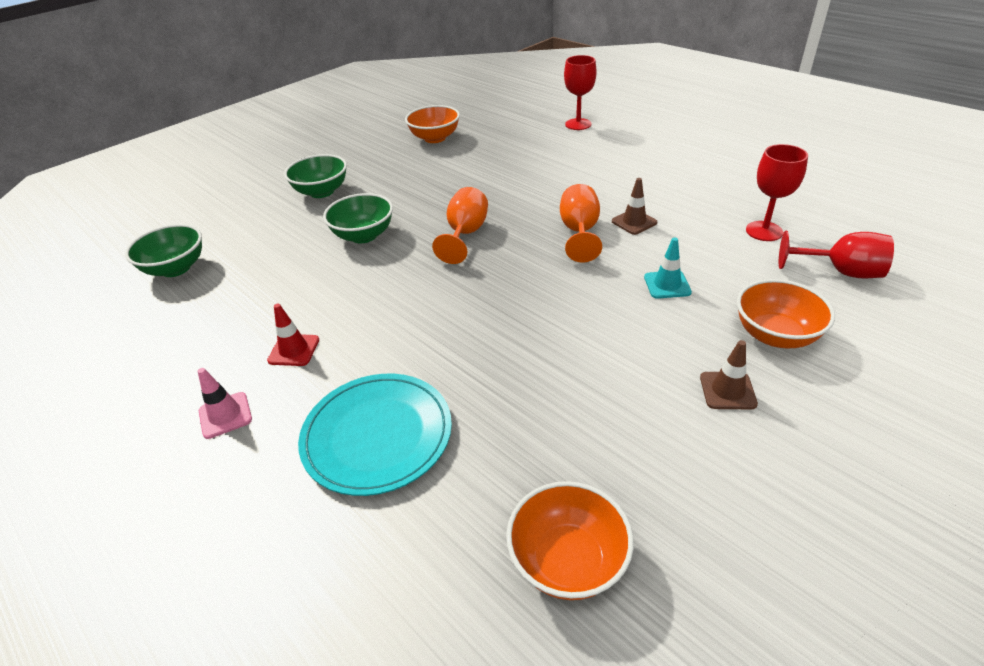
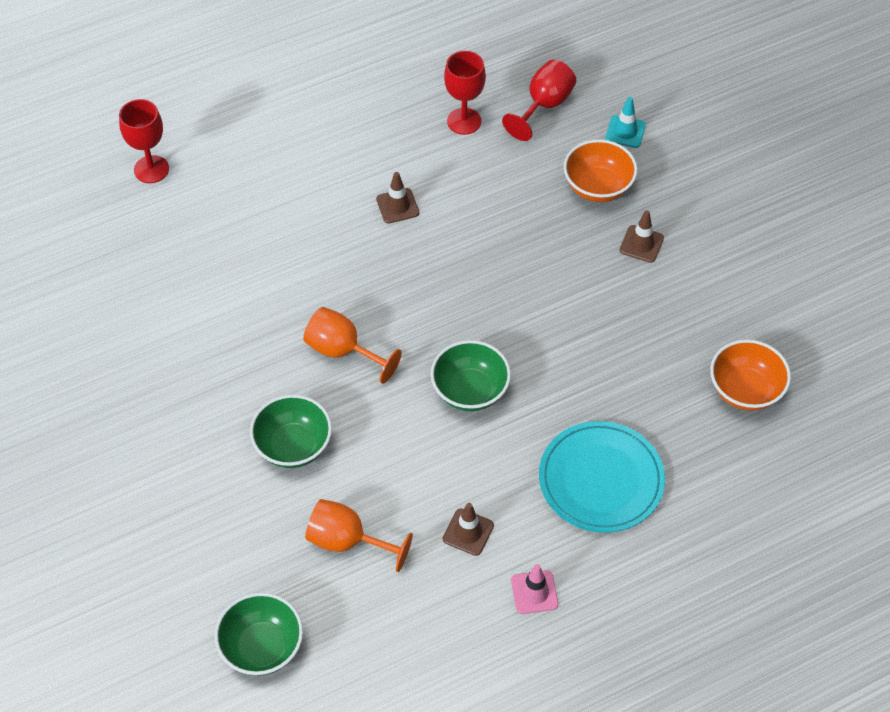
camera: 75 degrees left, 15 degrees up
(294, 350) = (468, 532): red traffic cone -> brown traffic cone
(321, 192) = (160, 477): green bowl -> green bowl (470, 391)
(435, 138) = (86, 326): orange bowl -> none
(579, 232) = (391, 255): orange goblet -> orange goblet (347, 541)
(667, 285) = (506, 224): turquoise traffic cone -> turquoise traffic cone (625, 132)

